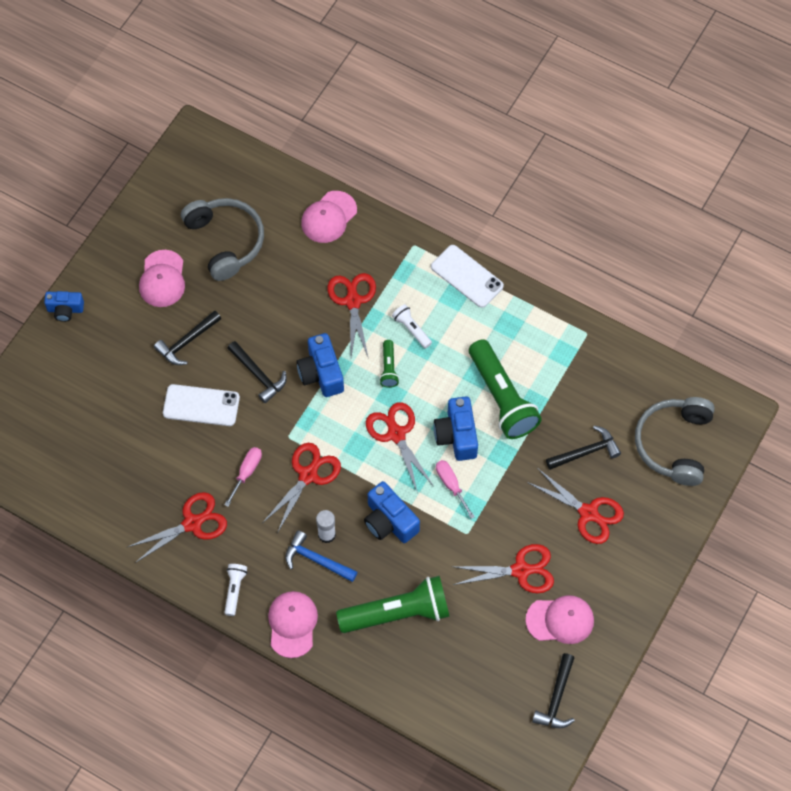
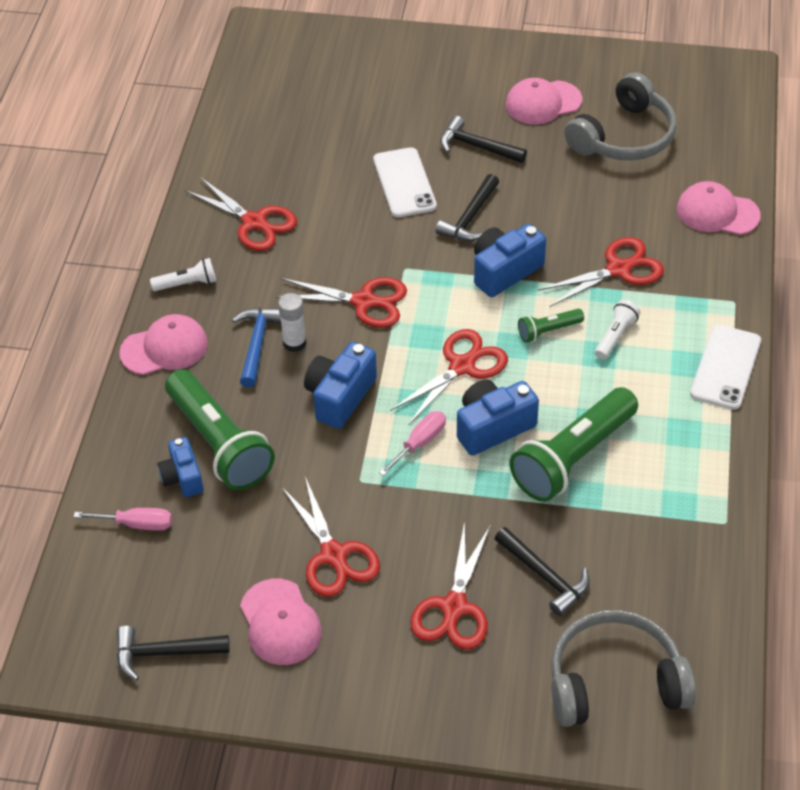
camera: 70 degrees right, 15 degrees down
(65, 310) = (459, 44): blue camera -> blue camera (182, 477)
(247, 472) = (340, 247): pink screwdriver -> pink screwdriver (136, 524)

